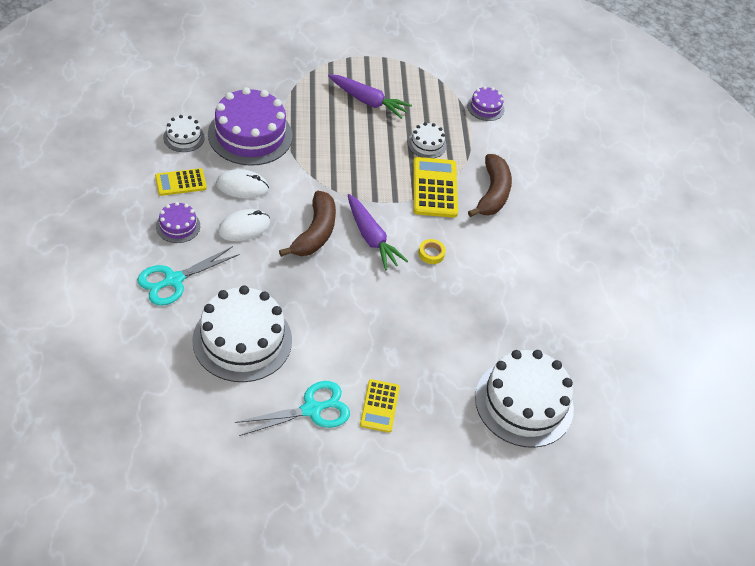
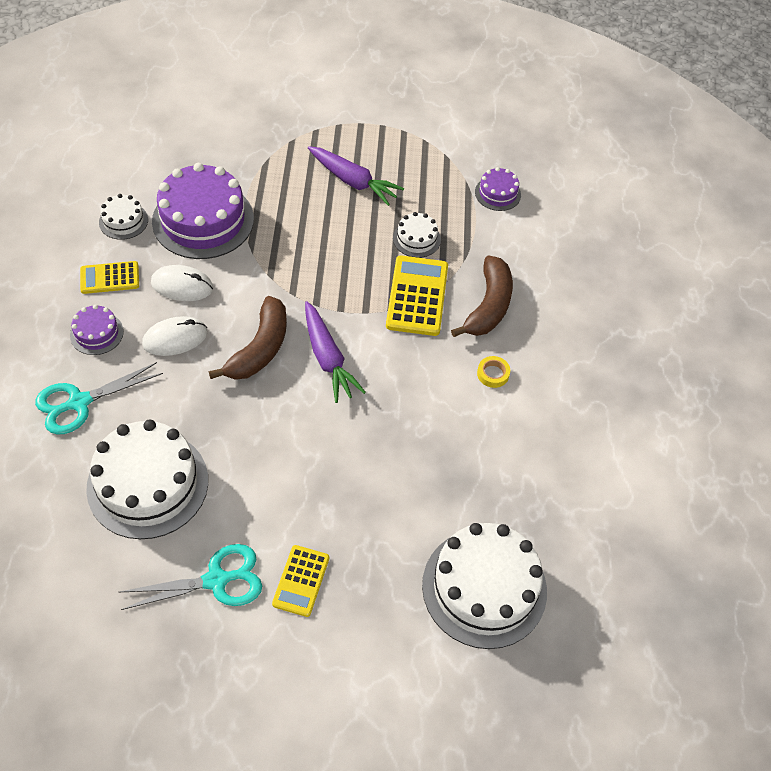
camera: 10 degrees right, 5 degrees up
(431, 253) = (399, 382): yellow tape -> yellow tape (493, 374)

